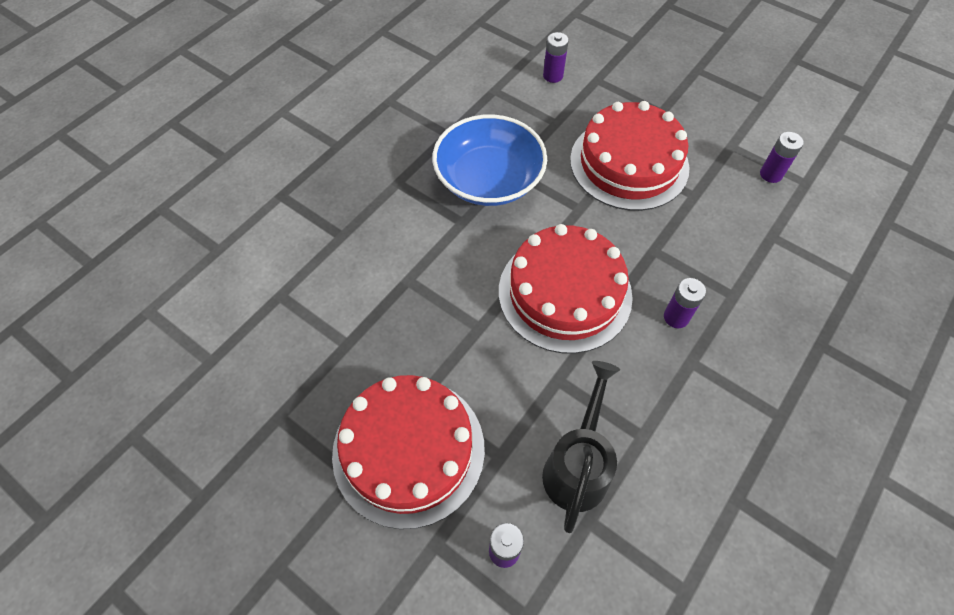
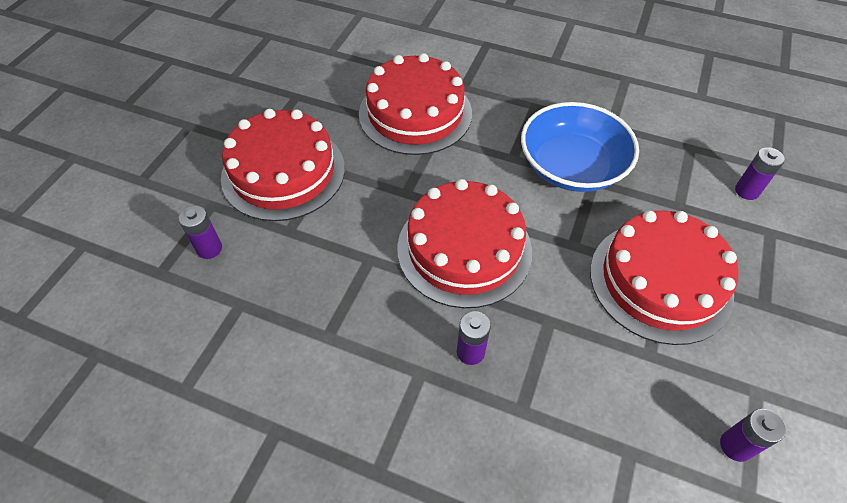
camera: 75 degrees right, 5 degrees down
(365, 291) = (415, 113): none -> red cake
(578, 465) = (289, 288): black watering can -> none

